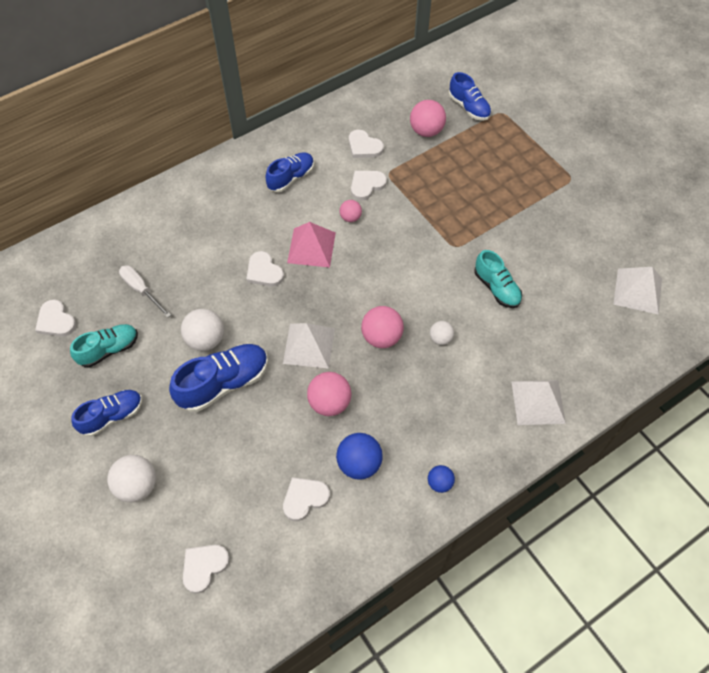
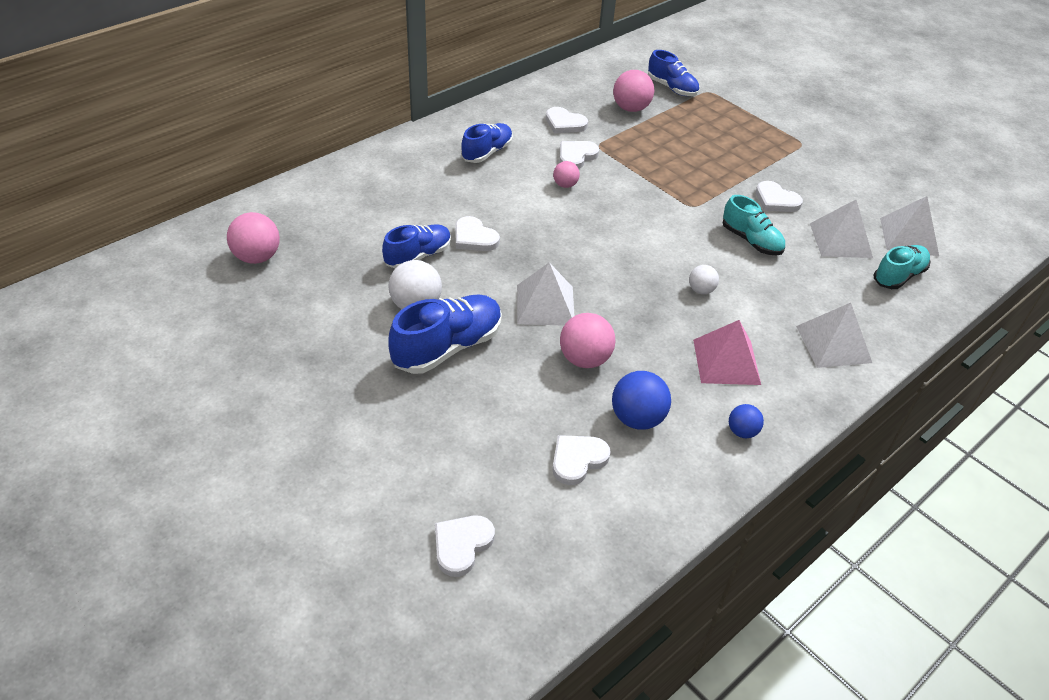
camera: 10 degrees left, 15 degrees down
(56, 321) = (219, 296): white heart -> white heart (776, 200)
(109, 350) = (293, 322): turquoise shoe -> turquoise shoe (898, 276)
(112, 416) = (308, 389): blue shoe -> blue shoe (418, 256)
(137, 486) = (354, 461): white ball -> none
(141, 290) = (325, 261): white screwdriver -> none
(311, 247) = (526, 213): pink pyramid -> pink pyramid (726, 362)
(381, 337) = (631, 292): pink ball -> pink ball (257, 257)
(575, 291) = (840, 240): none -> white pyramid

